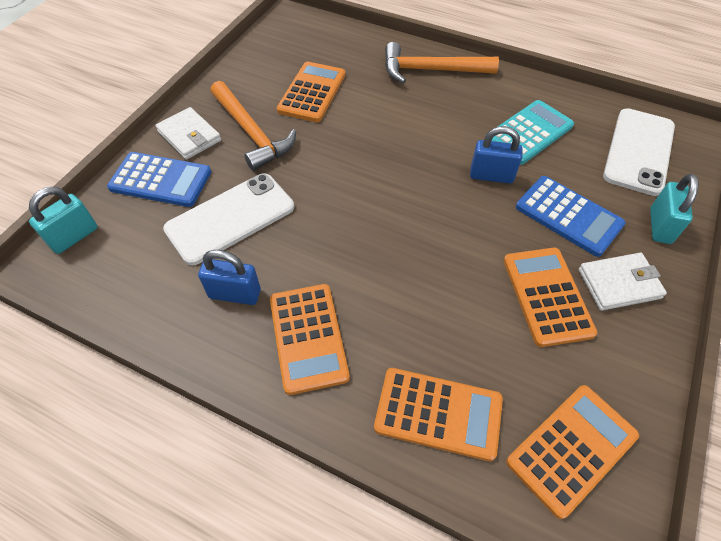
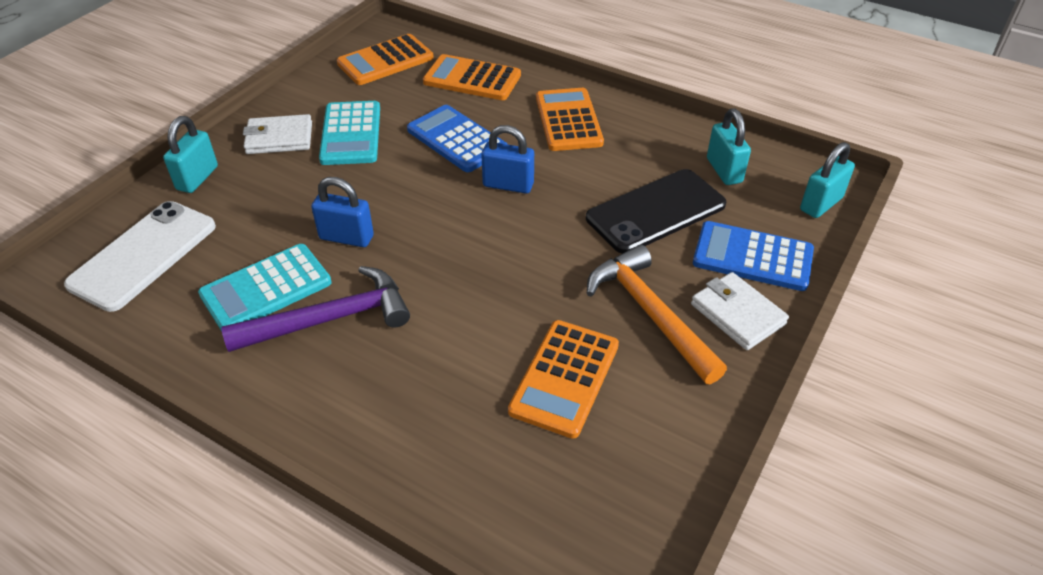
camera: 175 degrees left, 10 degrees down
(150, 272) = (724, 170): none -> turquoise padlock
(230, 218) = (656, 211): white phone -> black phone
(235, 294) = (637, 150): blue padlock -> blue padlock (508, 185)
(431, 70) = (358, 411): orange hammer -> none
(472, 116) = (330, 319): none -> purple hammer
(546, 296) = (351, 134): orange calculator -> turquoise calculator
(568, 216) = (285, 192): blue calculator -> blue calculator (456, 139)

